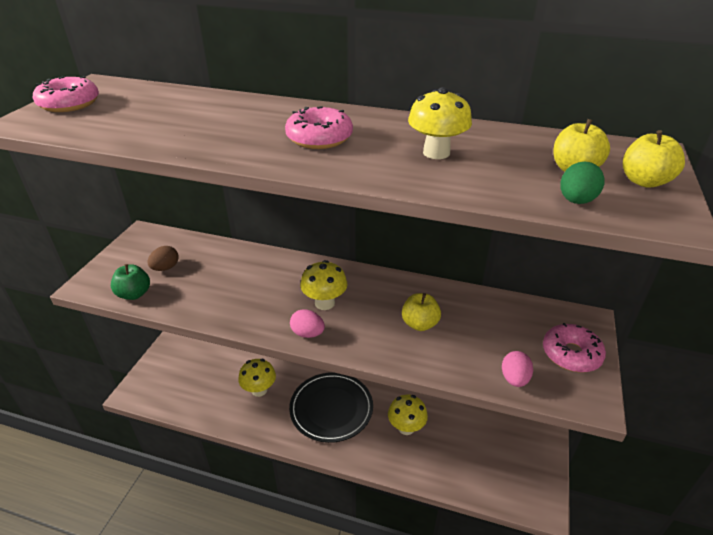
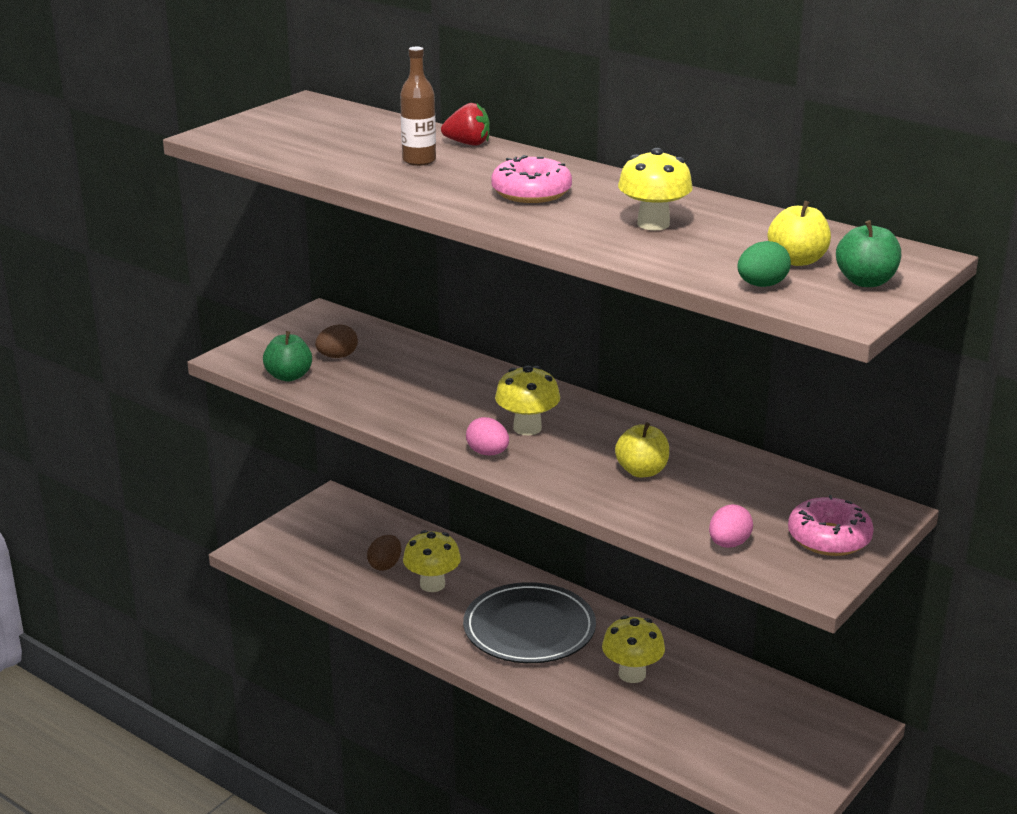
camera: 20 degrees right, 10 degrees down
(69, 104) = (271, 122): pink donut -> none
(210, 122) = (419, 160): none -> brown bottle
(224, 382) = (385, 565): none -> brown egg
(242, 101) = (468, 144): none -> red strawberry
(644, 181) = (866, 281): yellow apple -> green apple

